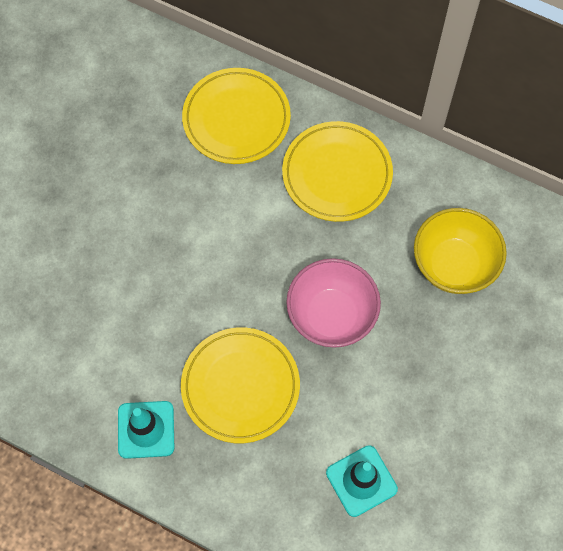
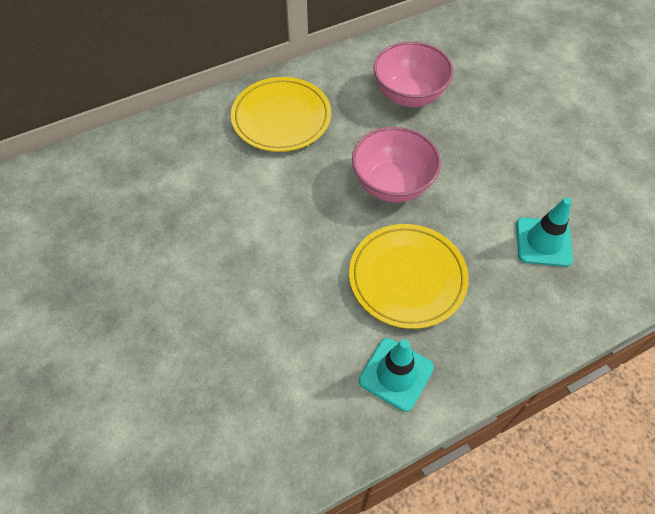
camera: 55 degrees left, 10 degrees down
(236, 119) = (177, 151): yellow plate -> none
(454, 265) = (409, 95): yellow bowl -> pink bowl

